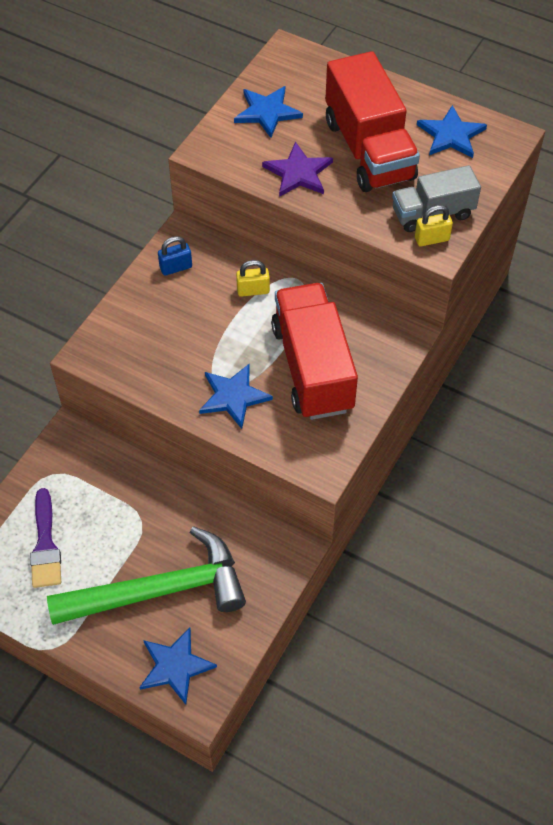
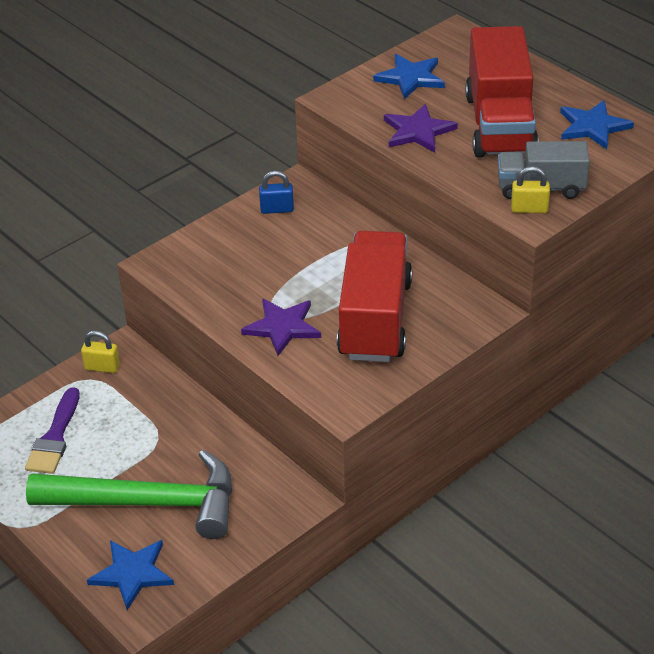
camera: 20 degrees right, 15 degrees down
(233, 396) = (282, 327): blue star -> purple star
(253, 290) = (345, 242): yellow padlock -> yellow padlock (102, 367)

